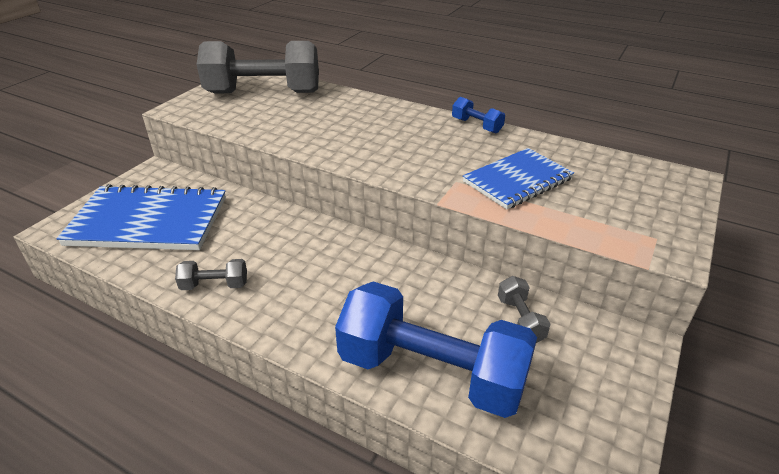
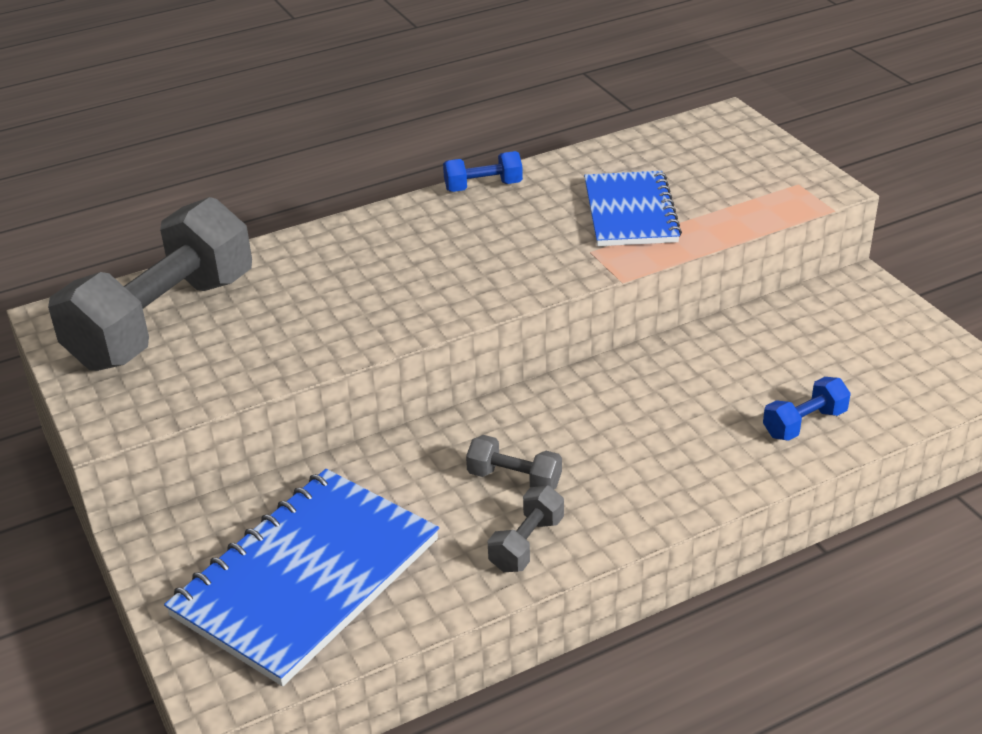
camera: 55 degrees left, 0 degrees up
(432, 372) = (804, 423): blue dumbbell -> blue dumbbell, size x0.42
(520, 320) = (777, 337): grey dumbbell -> grey dumbbell (514, 479)

